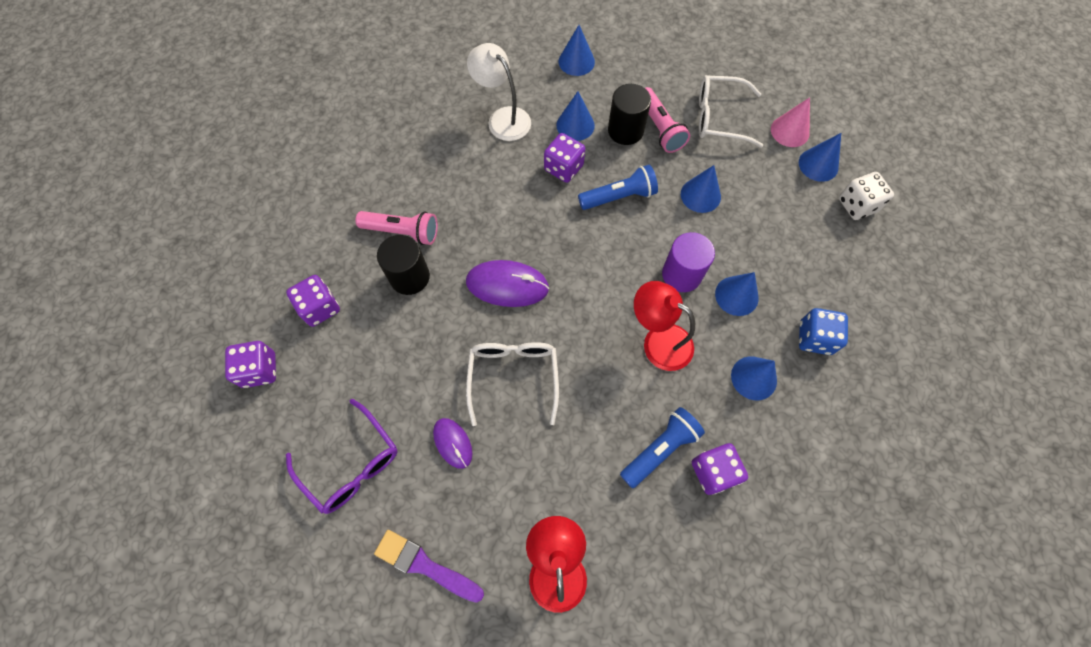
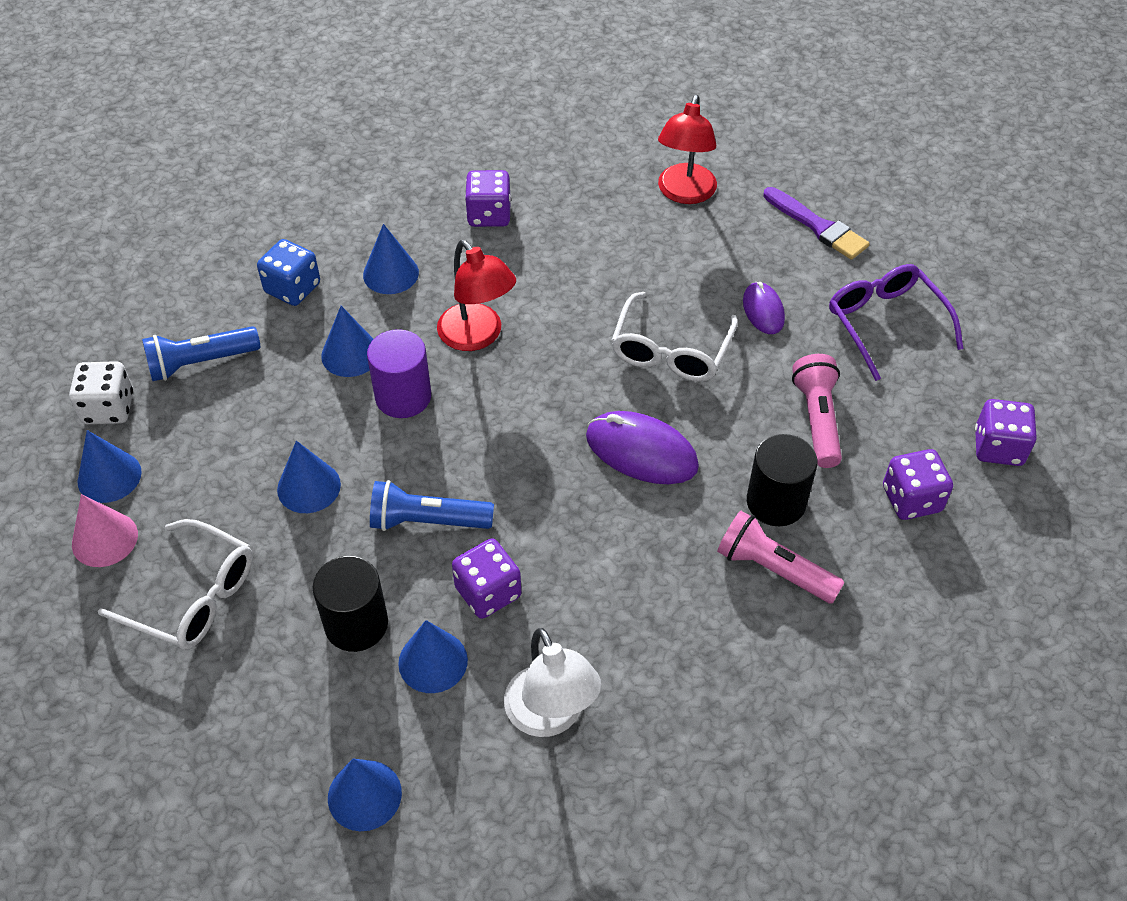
camera: 160 degrees left, 15 degrees down
(659, 128) = (299, 610): pink flashlight -> pink flashlight (817, 419)
(660, 449) = (534, 245): blue flashlight -> blue flashlight (200, 362)

